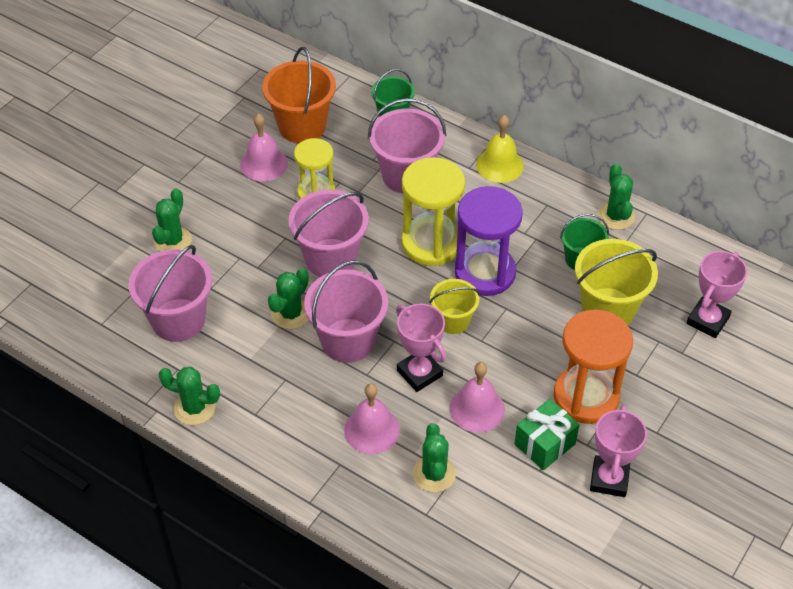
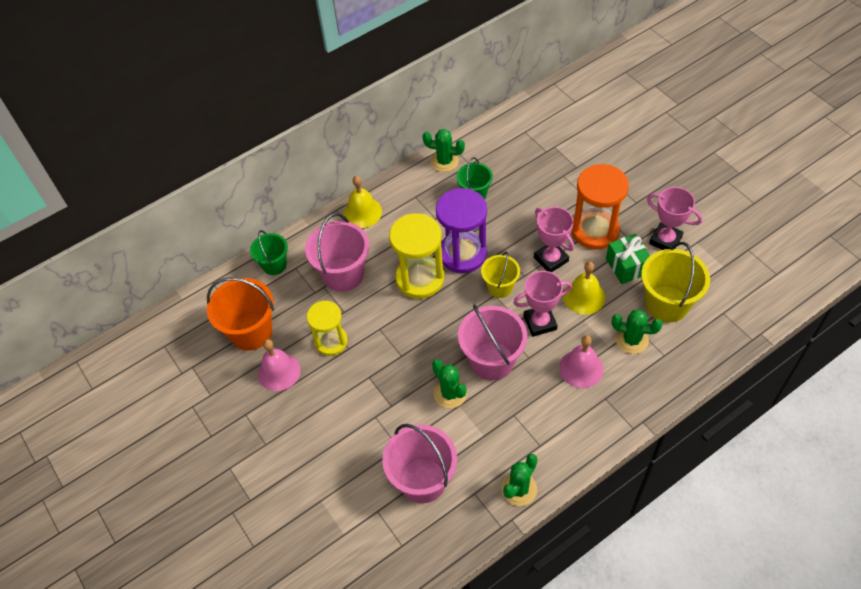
camera: 65 degrees left, 5 degrees up
(173, 241) = (333, 464): green cactus -> none
(331, 259) = (405, 350): pink bucket -> none
(477, 409) = (584, 296): pink bell -> yellow bell
(608, 309) = (525, 193): yellow bucket -> yellow bucket (666, 304)
(708, 320) = (555, 144): pink trophy -> pink trophy (551, 259)

